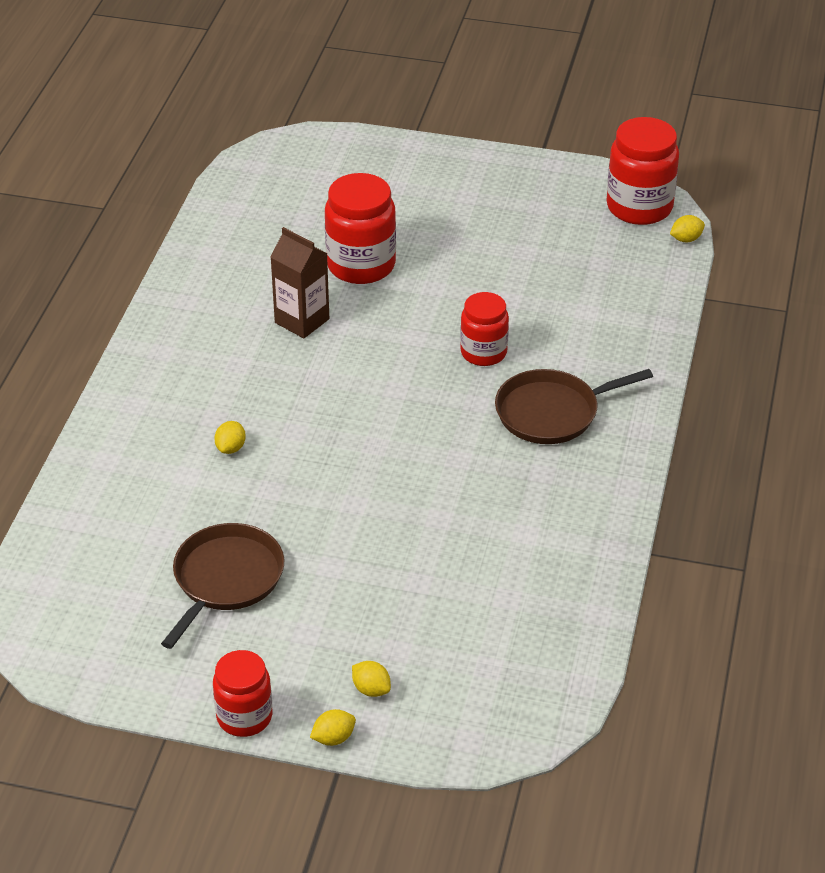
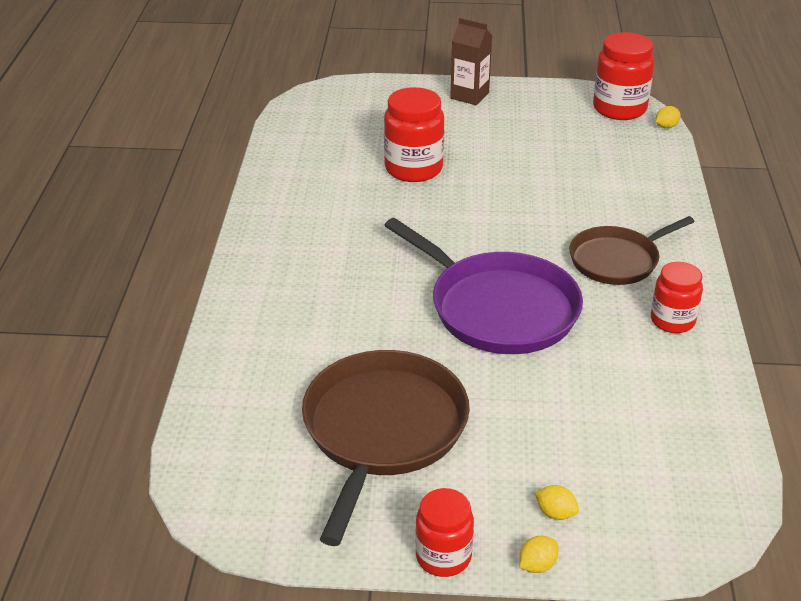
camera: 10 degrees left, 5 degrees down
(226, 579) = (382, 430): brown pan -> brown pan, size x1.58
(231, 448) = (350, 318): yellow lemon -> none
(302, 321) = (378, 213): brown carton -> brown carton (469, 96)
(395, 455) = (498, 308): none -> purple pan
(483, 352) = (541, 221): red jar -> red jar (672, 321)

